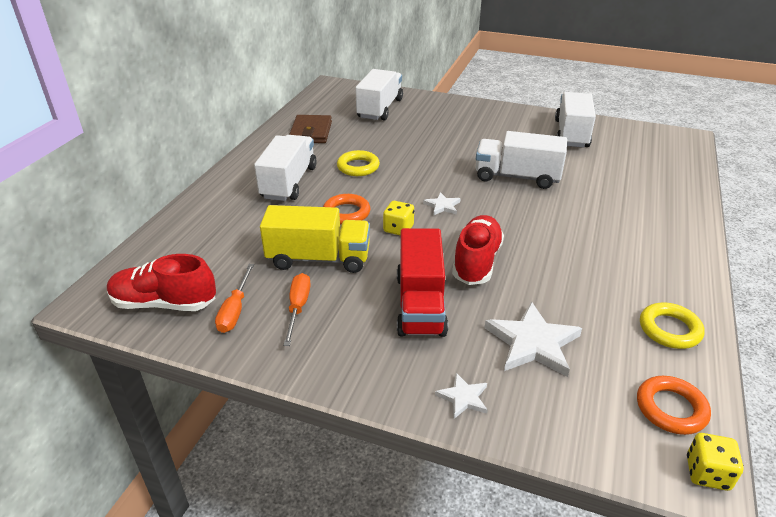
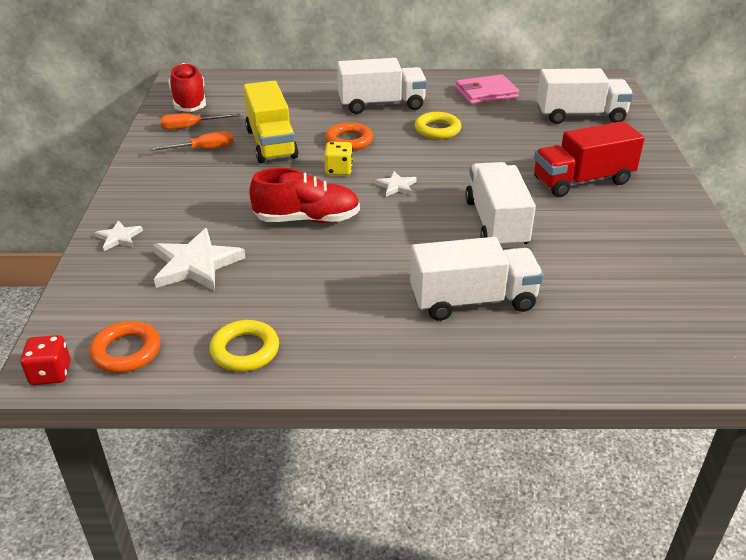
camera: 70 degrees right, 0 degrees up
(311, 132) = (486, 93): brown wallet -> pink wallet
(420, 304) = (228, 200): red truck -> red truck (582, 181)
(571, 134) = (658, 253): white truck -> white truck (473, 301)
(707, 473) = (50, 373): yellow dice -> red dice

